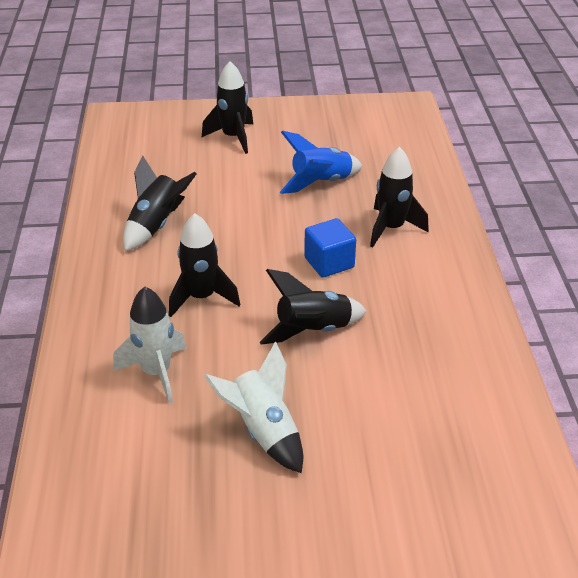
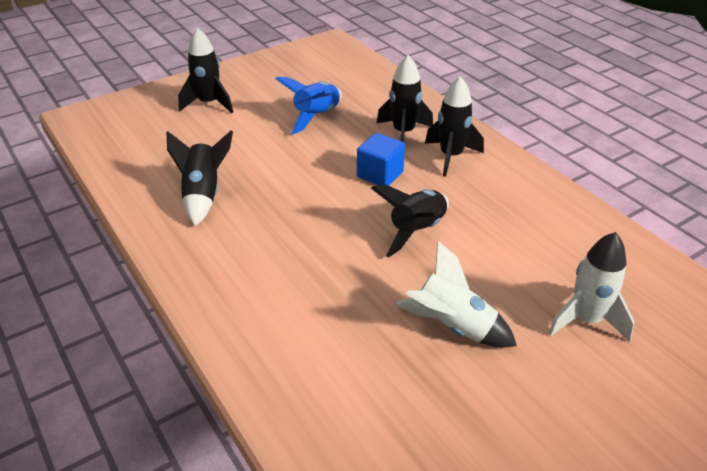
camera: 30 degrees left, 0 degrees up
(156, 373) = (318, 318): white rocket -> white rocket (586, 320)
(202, 297) = (300, 240): black rocket -> black rocket (451, 156)

